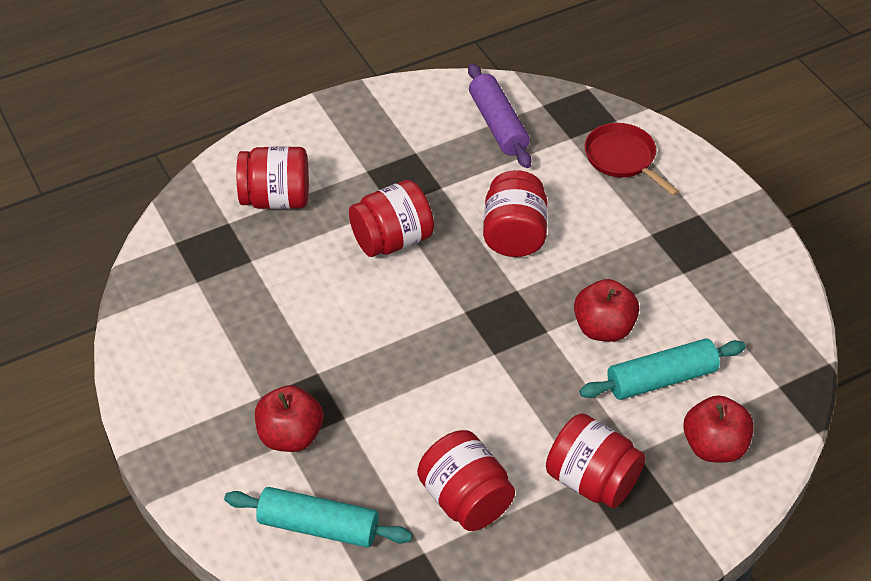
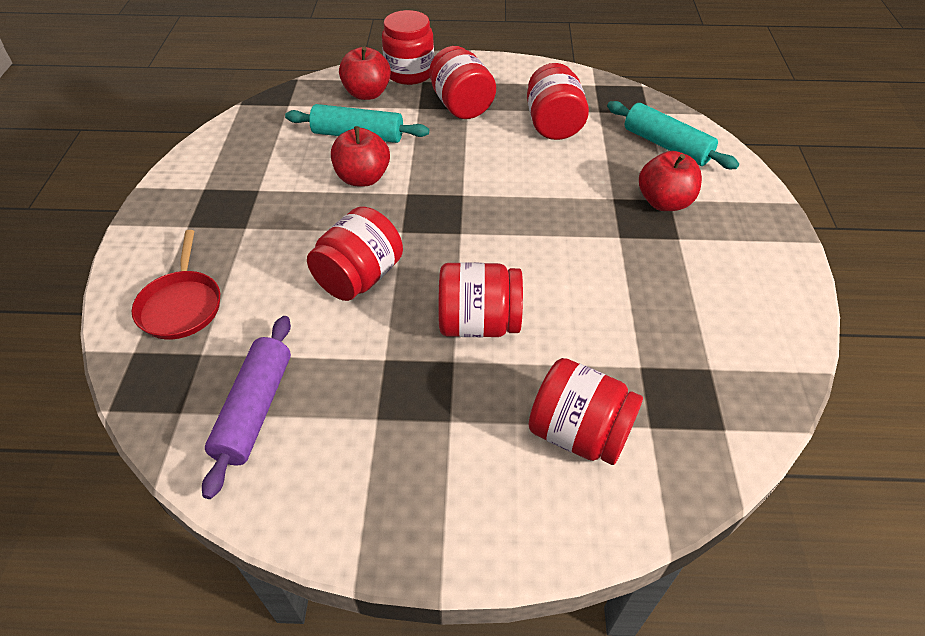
camera: 150 degrees left, 0 degrees up
(701, 509) = (409, 73): none -> red jar

